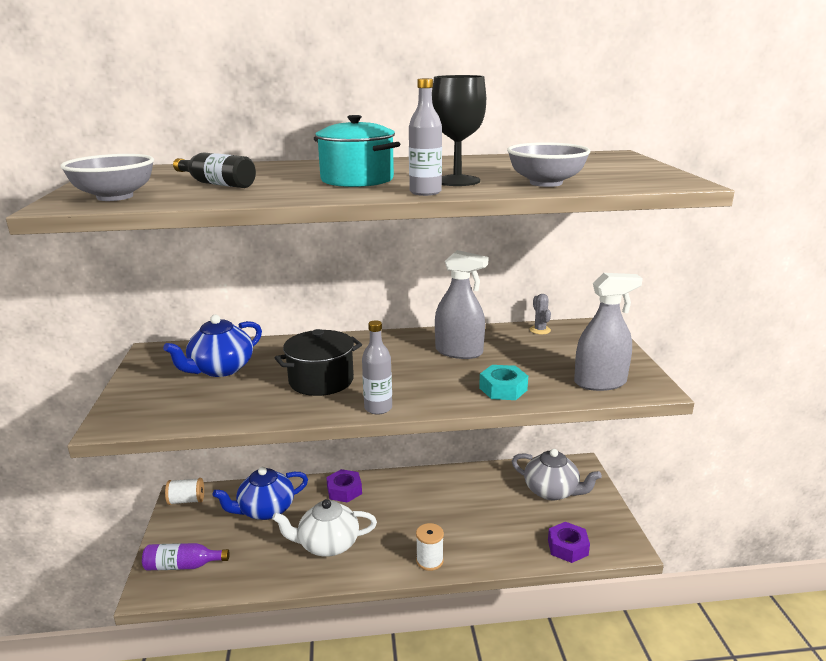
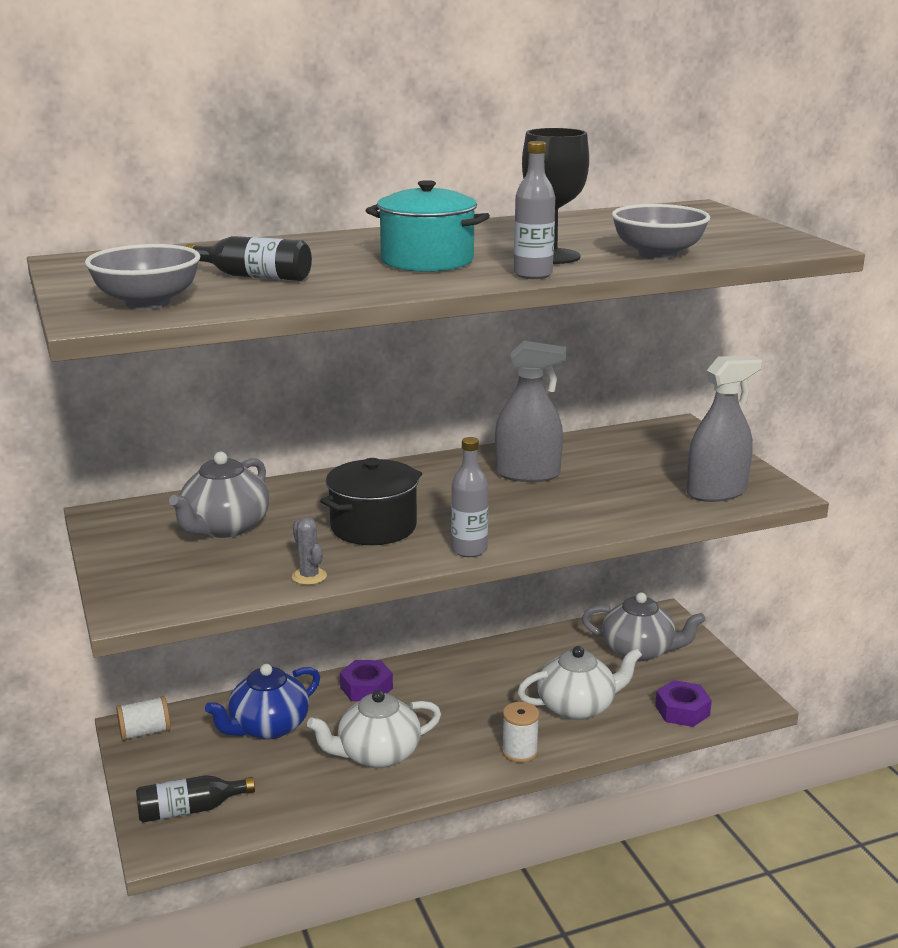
camera: 15 degrees left, 0 degrees up
(183, 565) = (189, 810): purple bottle -> black bottle
(220, 369) = (224, 527): blue teapot -> grey teapot
(488, 530) = (577, 706): none -> white teapot
(503, 389) = (607, 512): turquoise nut -> none
(540, 330) = (613, 438): grey cactus -> grey cactus (309, 576)

